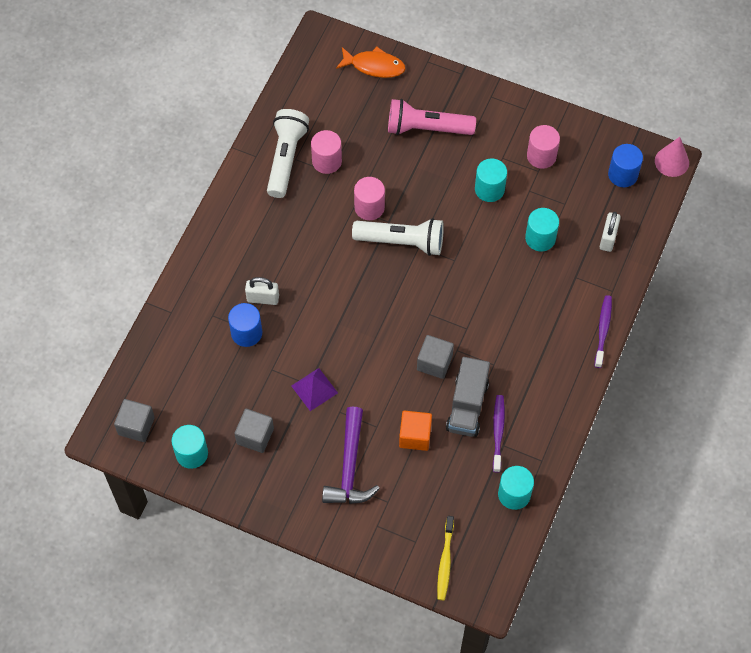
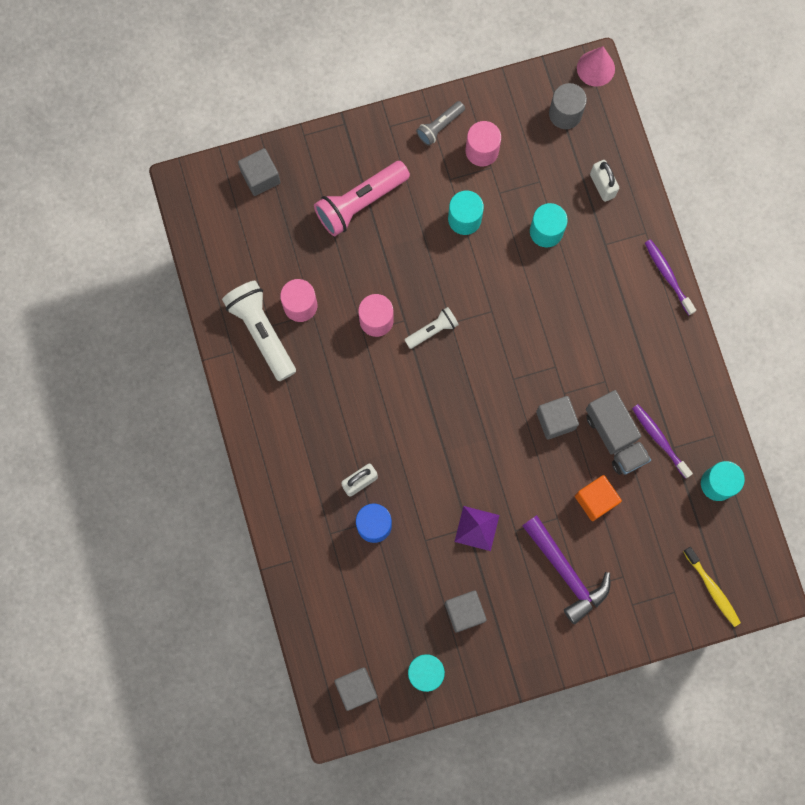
camera: 40 degrees left, 15 degrees up
(374, 66) = (260, 177): orange fish -> grey cube
(402, 242) = (432, 330): white flashlight -> white flashlight, size x0.55
(526, 120) = (440, 126): none -> grey flashlight
(623, 174) = (565, 114): blue cylinder -> grey cylinder

